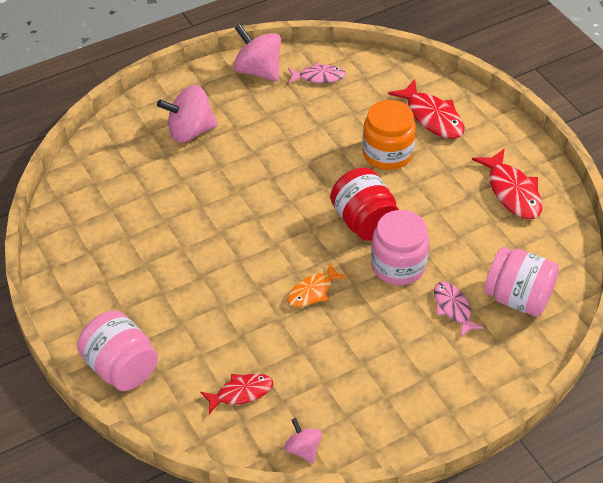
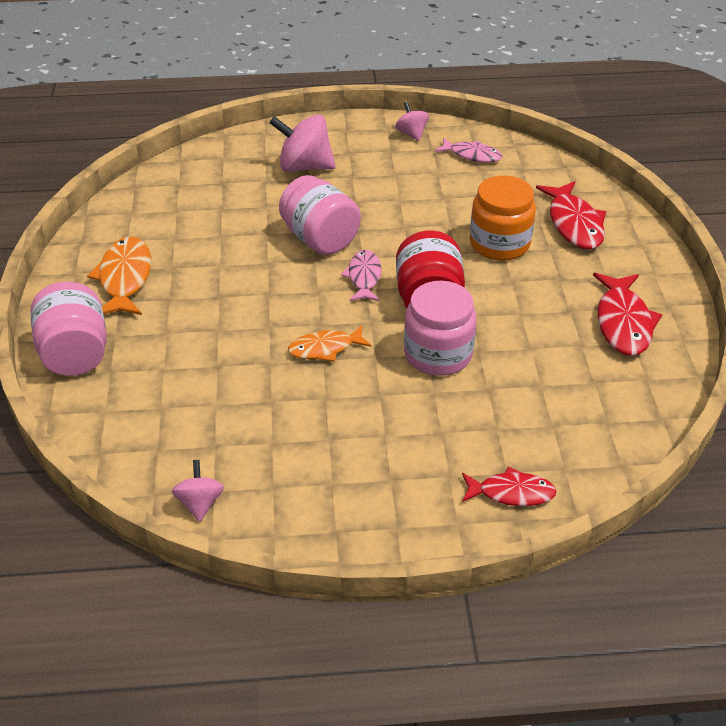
camera: 25 degrees right, 5 degrees down
(112, 287) = (125, 278): none -> orange fish
(241, 393) = (176, 421): red fish -> red fish (511, 493)
(258, 71) = (411, 134): pink spinning top -> pink spinning top, size x0.55
(453, 308) = (473, 418): pink fish -> pink fish (364, 277)
(518, 298) = (560, 434): pink jar -> pink jar (320, 239)

